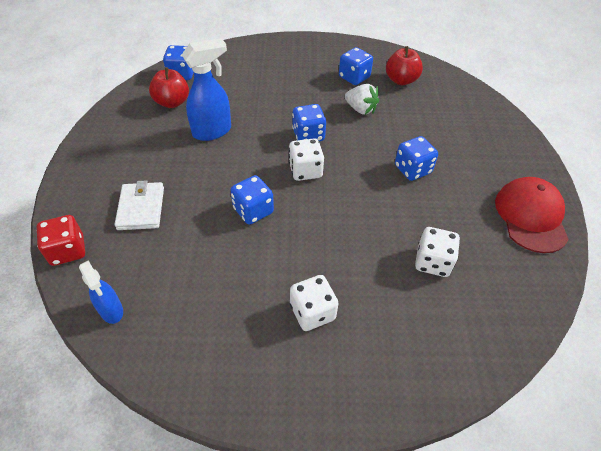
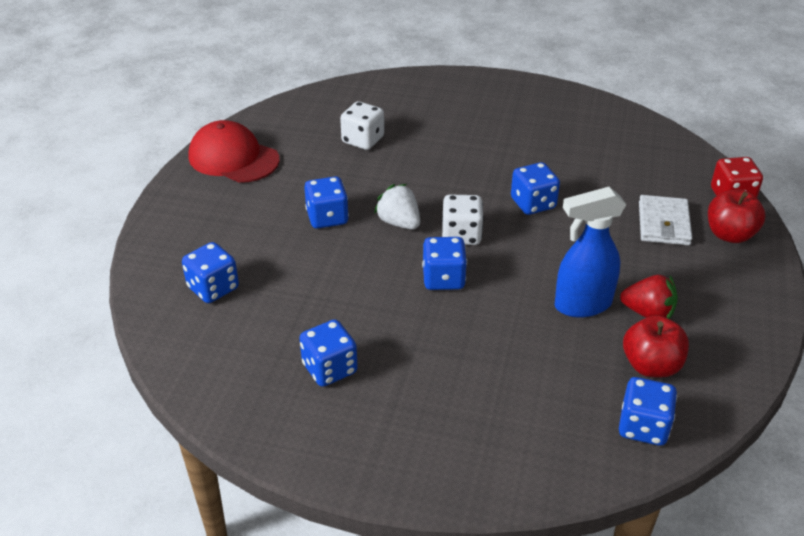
camera: 165 degrees left, 10 degrees down
(111, 311) = (669, 149): blue spray bottle -> none
(168, 132) = (648, 313): none -> red strawberry
(312, 312) = (489, 125): white dice -> none
(360, 109) = (349, 307): white strawberry -> white strawberry (399, 223)
(401, 80) = (252, 350): red apple -> red apple (729, 234)
(450, 108) = (213, 288): none -> blue dice
(530, 216) = (233, 158): red cap -> red cap turned 105 degrees clockwise

